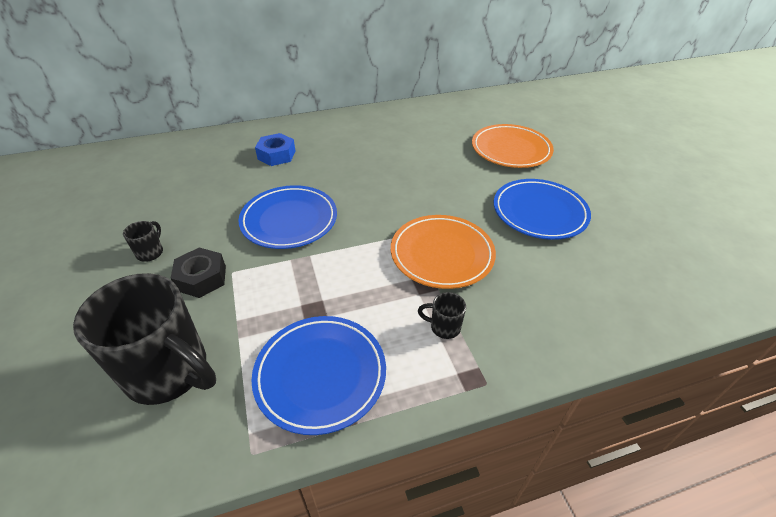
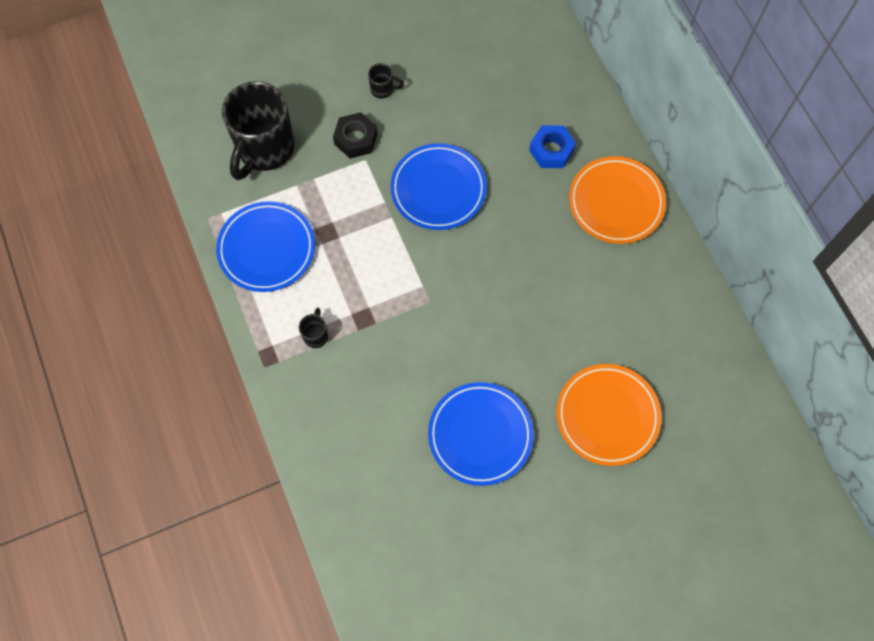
camera: 85 degrees right, 25 degrees up
(442, 254) = (403, 333): orange plate -> orange plate (616, 202)

